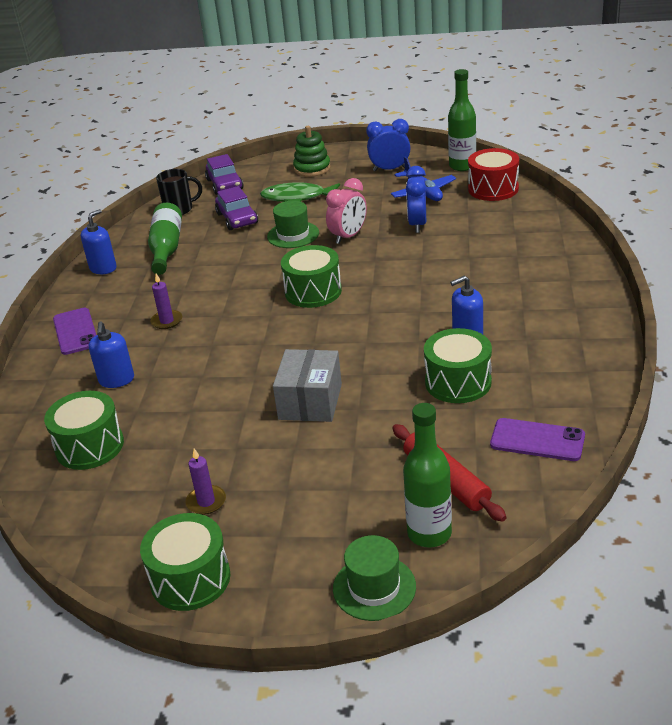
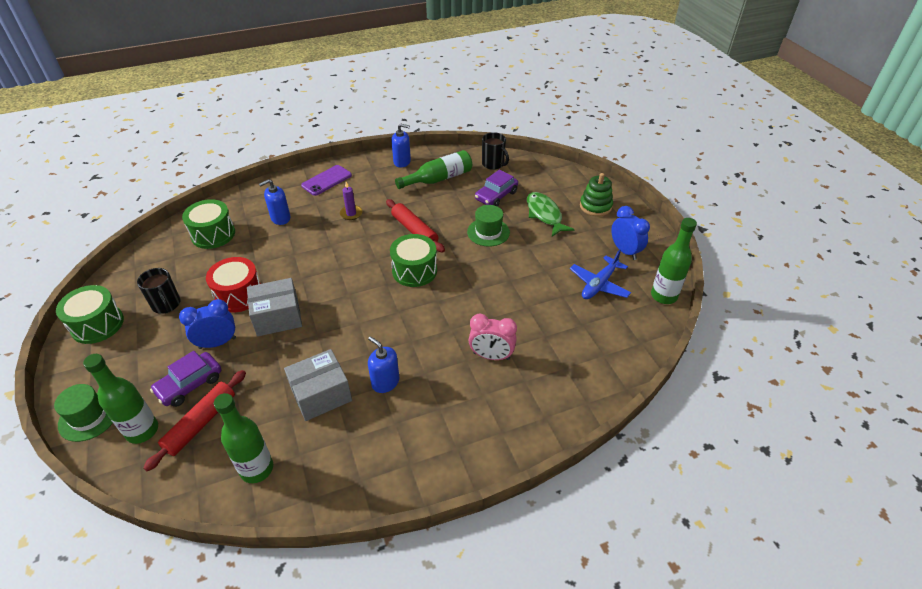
camera: 60 degrees right, 10 degrees up
(206, 502) = (166, 305): purple candle -> black mug
(225, 184) = (541, 171): purple car -> purple car (190, 384)
(244, 280) = (414, 230): none -> red rolling pin
(348, 236) = (501, 263): pink clock -> pink clock (491, 356)
(417, 224) = (542, 298): blue clock -> blue clock (217, 343)
(458, 382) = (321, 394): green drum -> grey box
(493, 189) = (635, 330): red drum -> red drum (239, 295)
(537, 440) = (257, 469): purple phone -> green bottle

